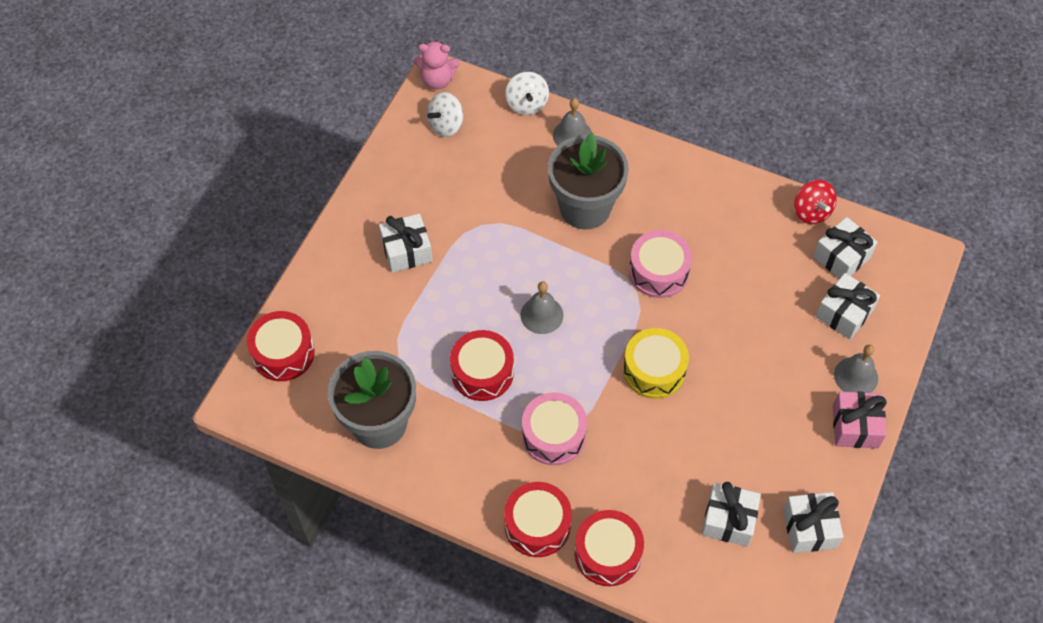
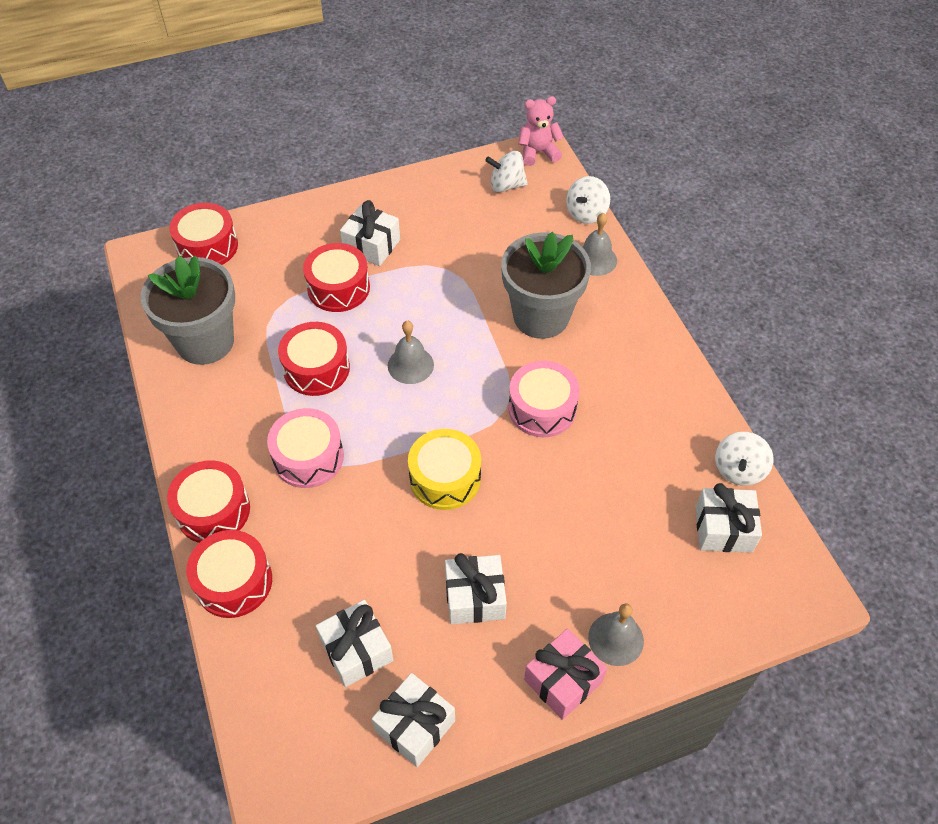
camera: 45 degrees right, 5 degrees down
(423, 302) = (338, 288): none -> red drum
(437, 80) = (538, 152): pink teddy bear -> pink teddy bear turned 120 degrees clockwise
(811, 212) = (738, 470): red spinning top -> white spinning top
(844, 313) = (669, 577): white gift -> white gift (475, 597)

